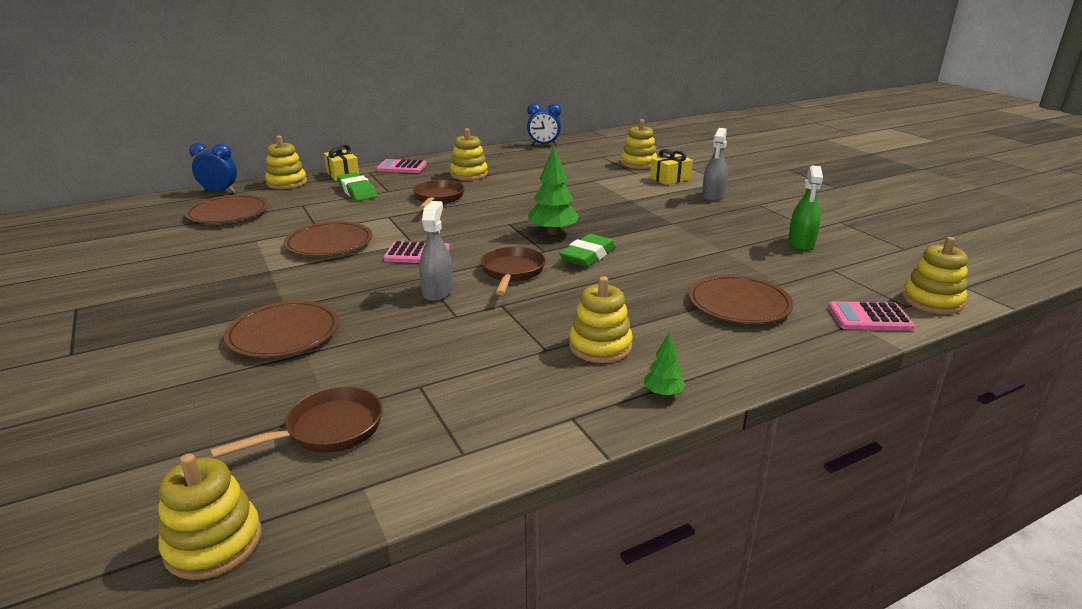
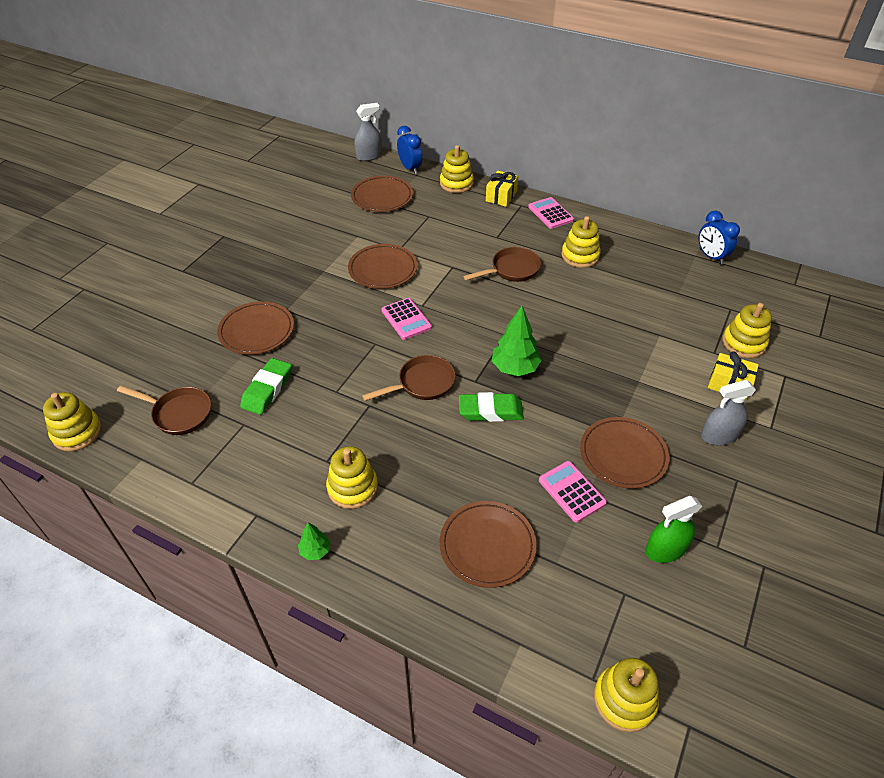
camera: 55 degrees right, 20 degrees up
(357, 191) = (478, 223): green eraser -> green eraser (267, 389)
(437, 291) = (361, 363): grey spray bottle -> grey spray bottle (369, 156)
(696, 227) = (623, 455): none -> brown plate
(869, 318) = (540, 652): pink calculator -> pink calculator (572, 491)

